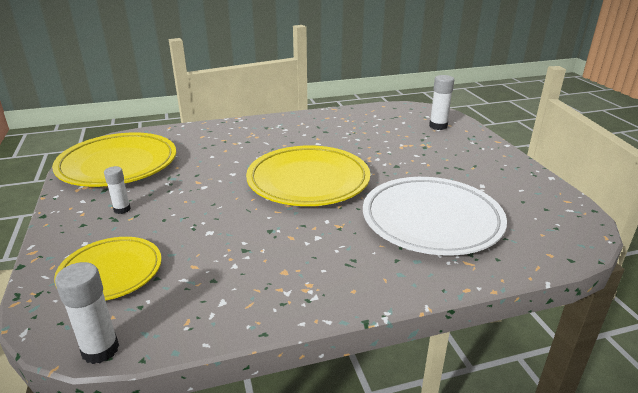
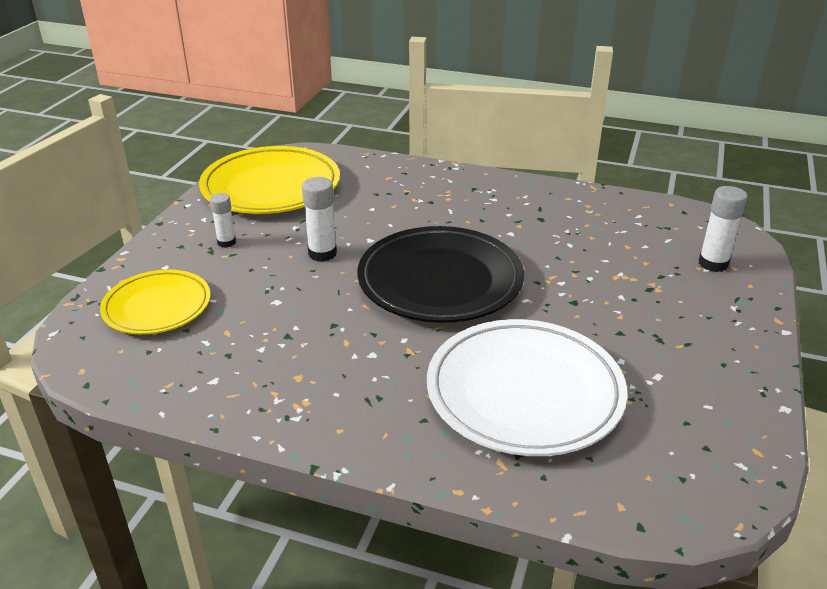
camera: 35 degrees right, 5 degrees up
(100, 350) = (86, 376): white glue stick -> white glue stick (322, 253)
(308, 181) = (440, 281): yellow plate -> black plate

